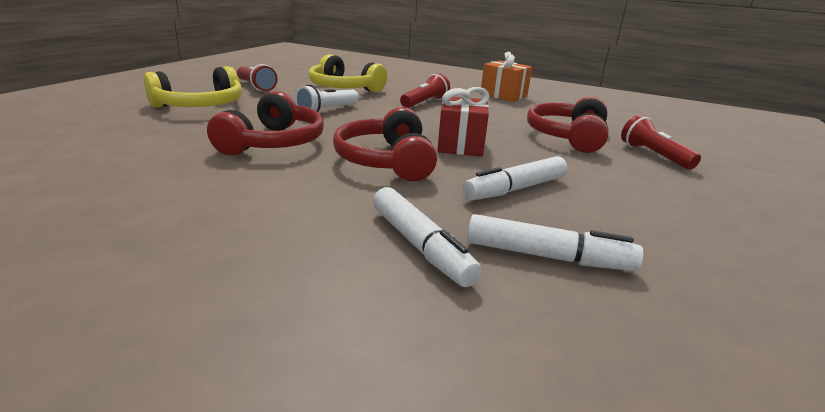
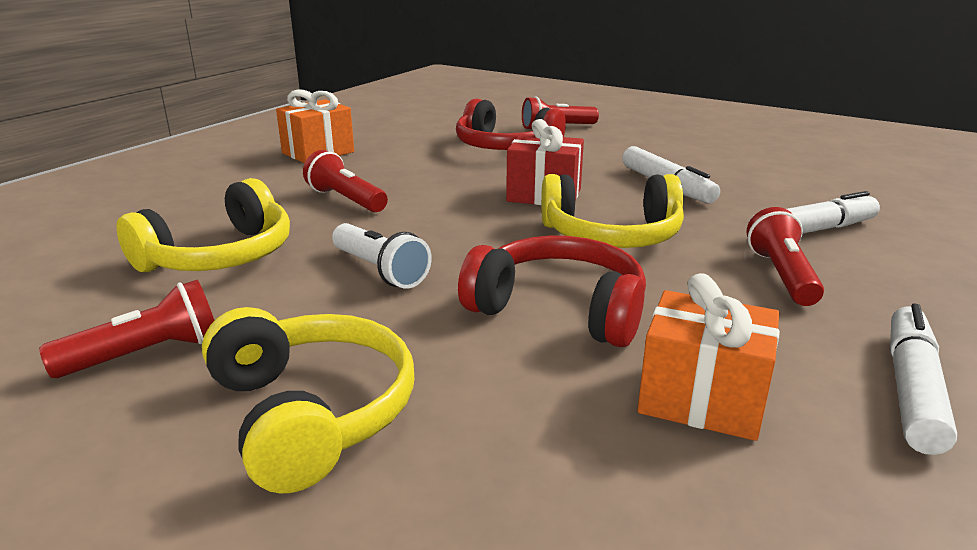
camera: 80 degrees left, 0 degrees up
(159, 167) = (701, 399): none -> orange gift
(313, 213) = (781, 275): none -> red flashlight
(386, 161) = (611, 235): red headphones -> yellow headphones
(548, 257) = (793, 191): white marker -> white marker (912, 389)

